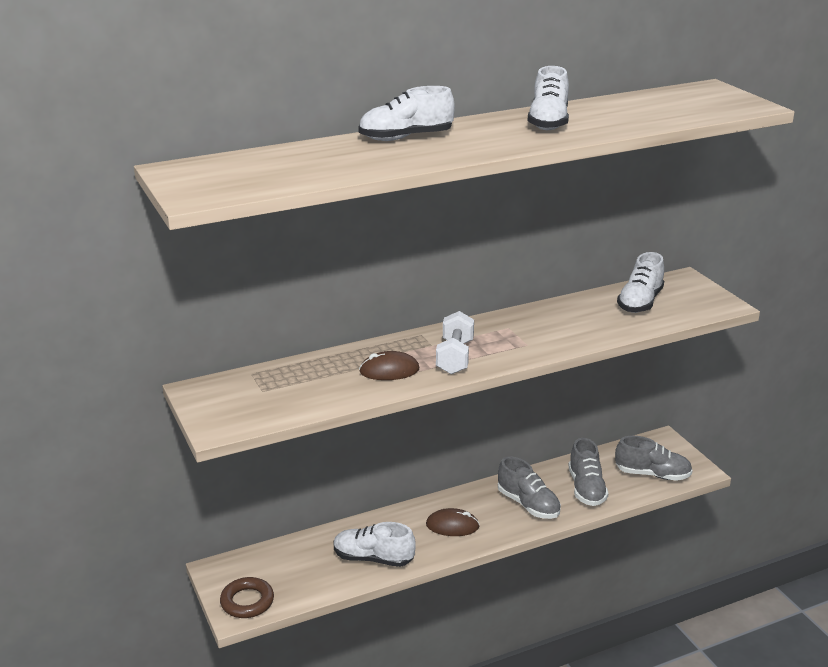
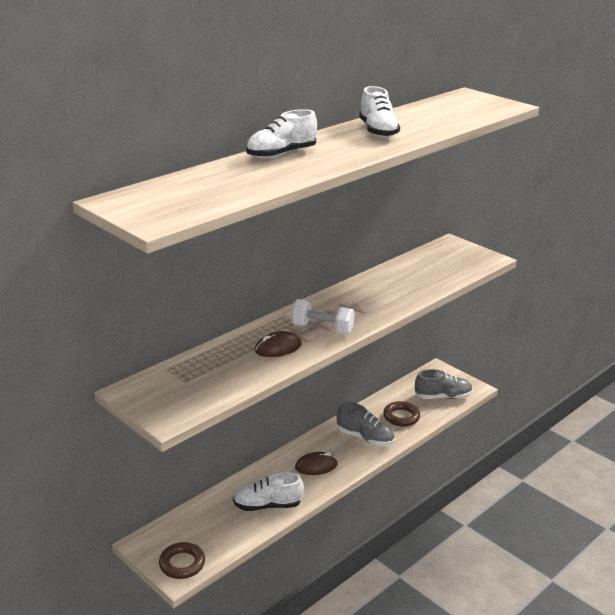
camera: 20 degrees left, 0 degrees up
(455, 357) = (322, 329): white dumbbell -> white dumbbell turned 60 degrees counterclockwise
(586, 488) = (401, 417): grey shoe -> brown ring
(640, 302) = (431, 265): white shoe -> none

